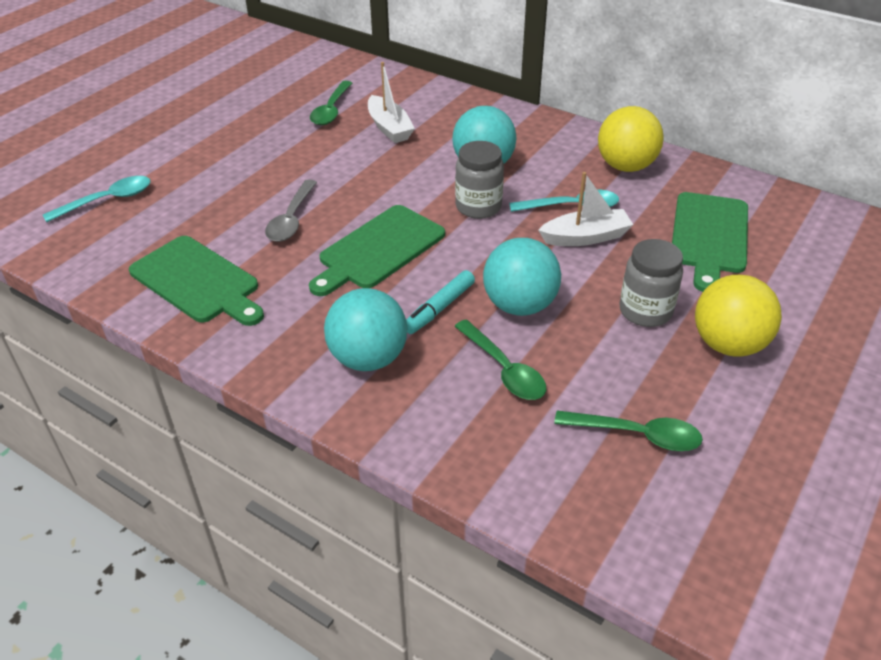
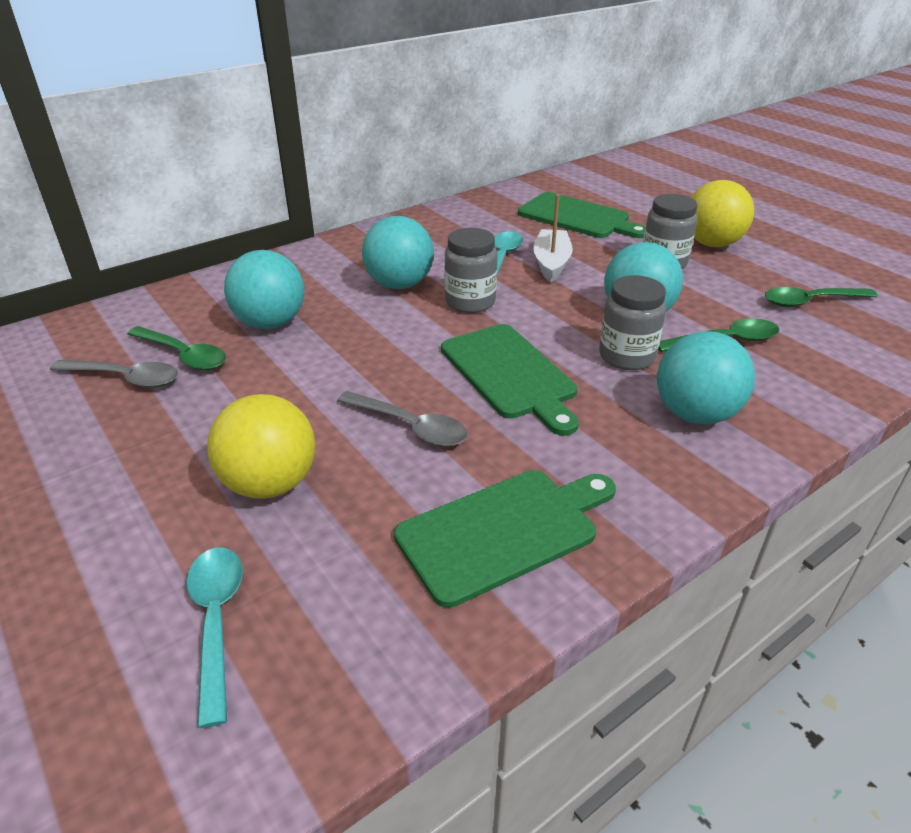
camera: 70 degrees left, 5 degrees down
(296, 100) = (125, 378): none -> grey spoon
(389, 128) = (270, 323): white boat -> turquoise ball
(439, 308) = (626, 356): turquoise marker -> grey jar
(625, 166) = (457, 223): yellow ball -> yellow ball (270, 484)
(636, 435) = (811, 301): green spoon -> green spoon turned 135 degrees counterclockwise

